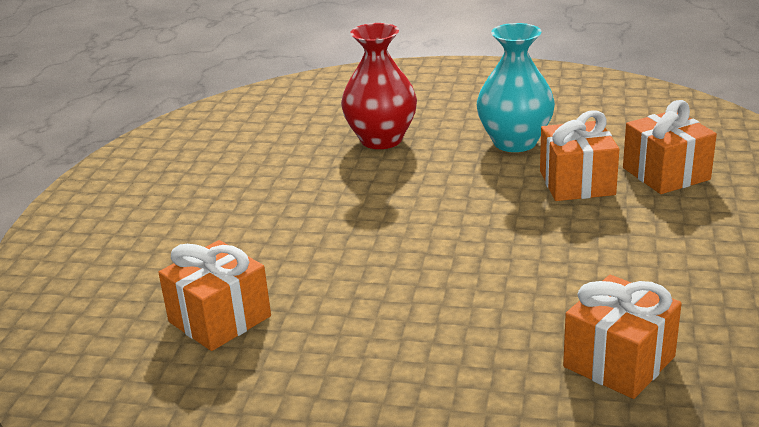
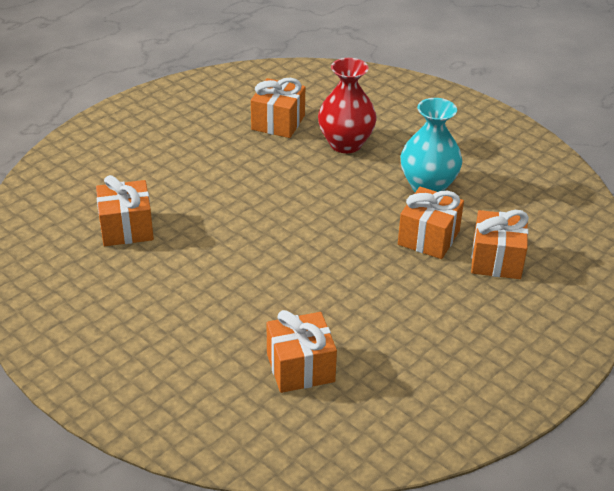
camera: 30 degrees right, 10 degrees up
(281, 149) = (278, 122): none -> orange gift

